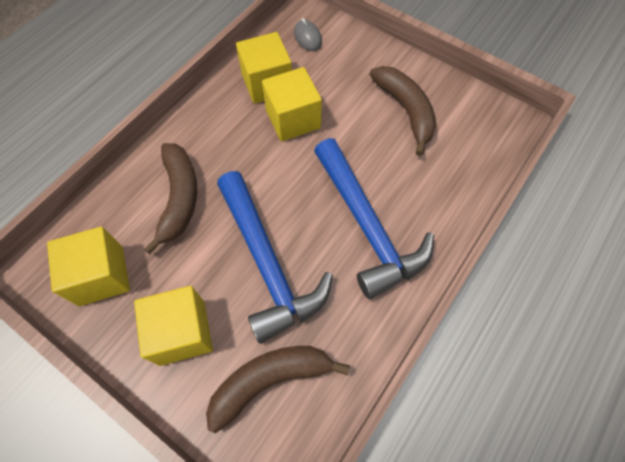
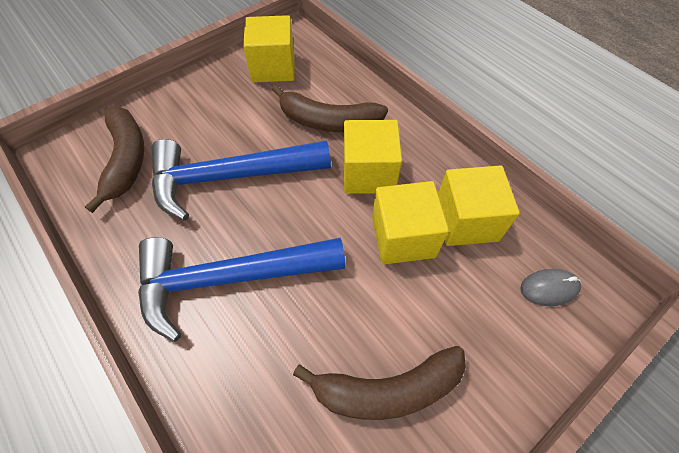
camera: 105 degrees right, 5 degrees down
(182, 332) = (199, 110): yellow cube -> yellow cube (368, 173)

